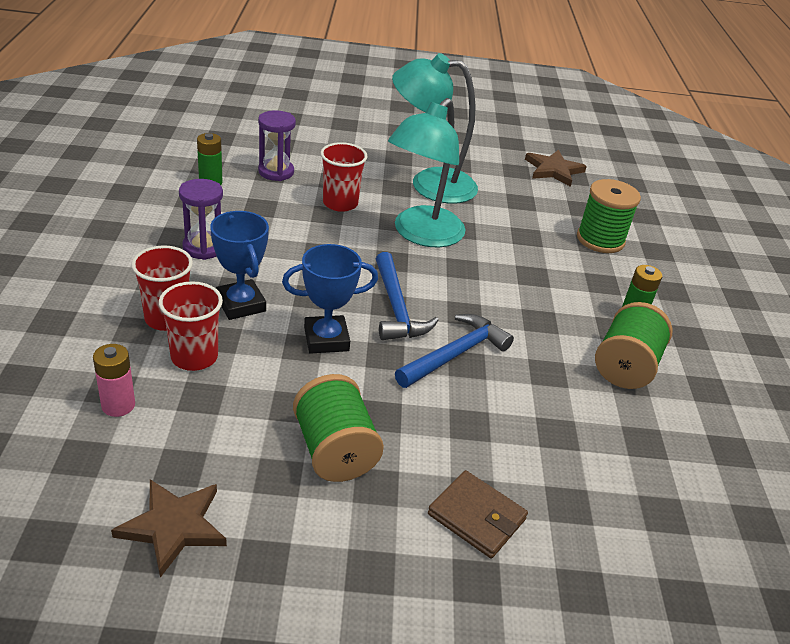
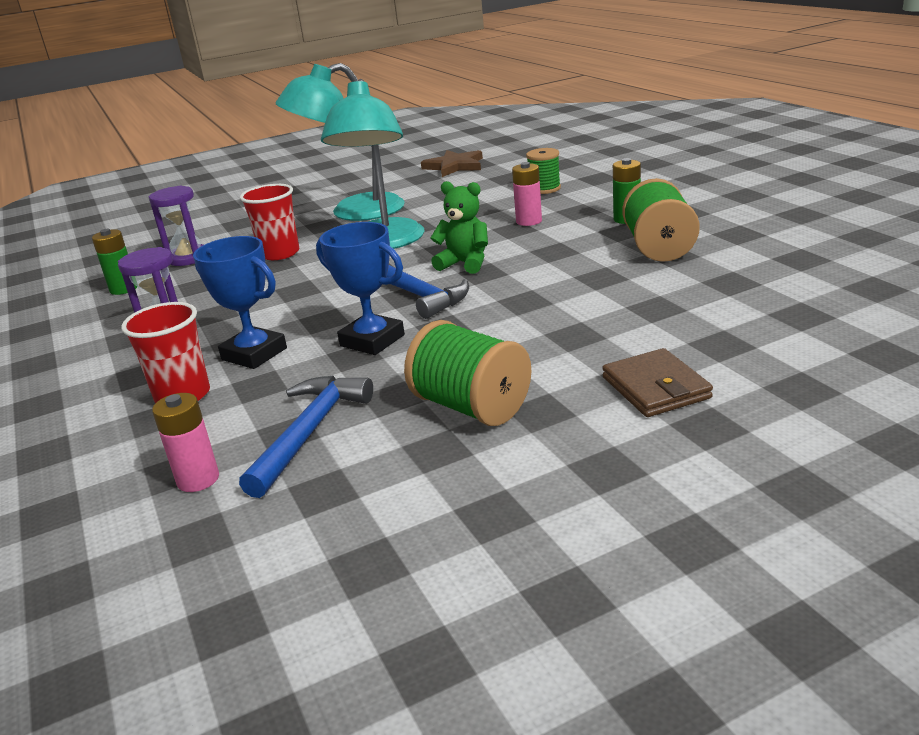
camera: 20 degrees left, 10 degrees down
(173, 526) = (368, 537): brown star -> none
(194, 357) = (246, 409): red cup -> none
(326, 339) = (372, 340): blue trophy -> blue trophy turned 75 degrees clockwise
(455, 354) = (506, 300): blue hammer -> blue hammer (309, 432)
(460, 294) = (465, 263): none -> green teddy bear
(476, 517) = (655, 388): brown wallet -> brown wallet turned 60 degrees clockwise
(552, 273) = (529, 221): none -> pink battery
(600, 239) = (544, 189): green spool -> green spool, size x0.64

